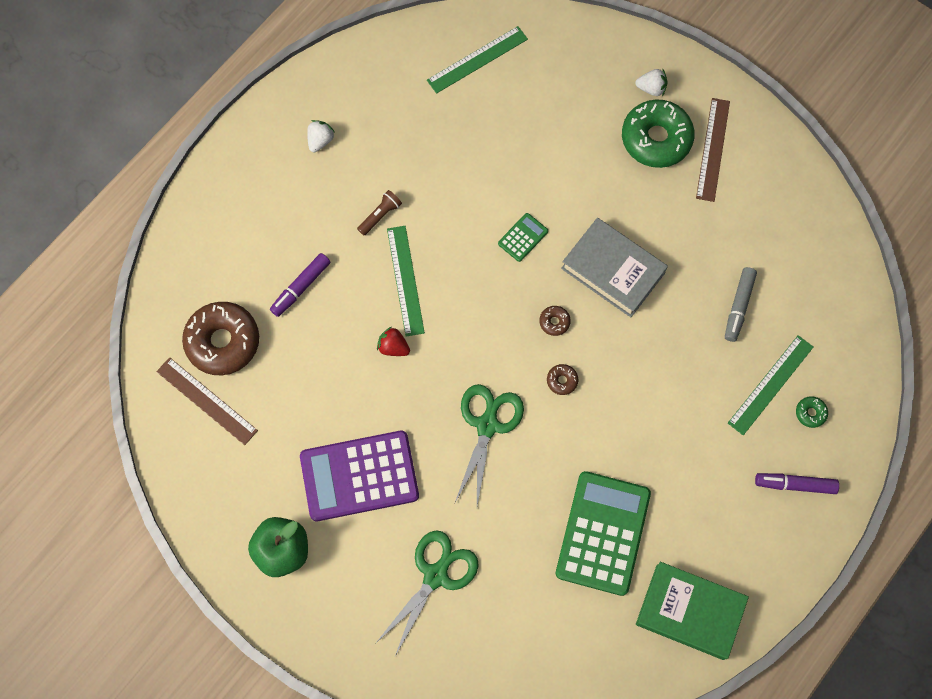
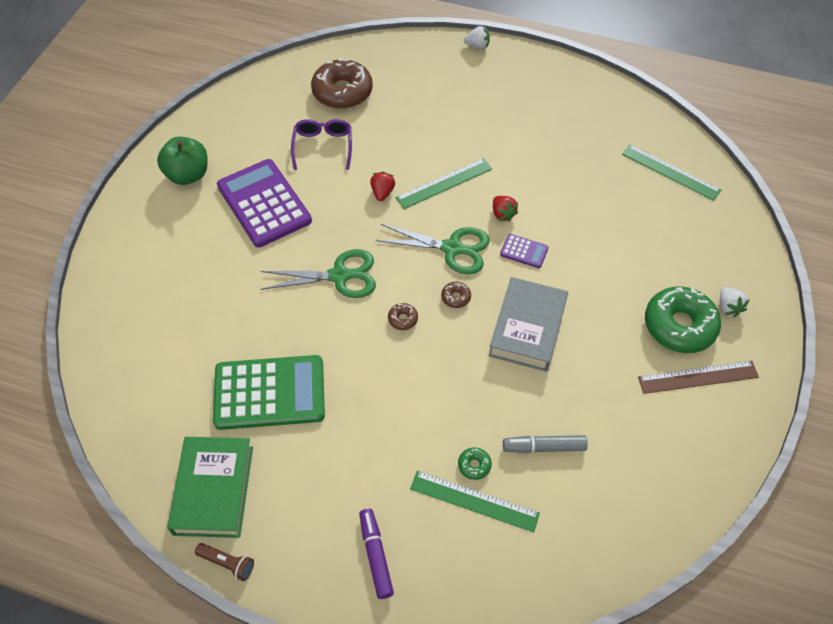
camera: 70 degrees right, 15 degrees down
(207, 400) = (292, 97): brown ruler -> none
(300, 389) = (323, 147): none -> purple glasses
(301, 287) = (407, 122): purple marker -> none
(320, 140) = (536, 97): white strawberry -> white strawberry (477, 46)
(380, 215) = (492, 151): brown flashlight -> brown flashlight (227, 563)
(435, 575) = (194, 278): green scissors -> green scissors (452, 248)
(469, 239) = (502, 214): none -> red strawberry
(523, 237) = (524, 251): green calculator -> purple calculator
(810, 413) = (459, 550): green donut -> green donut (474, 465)

